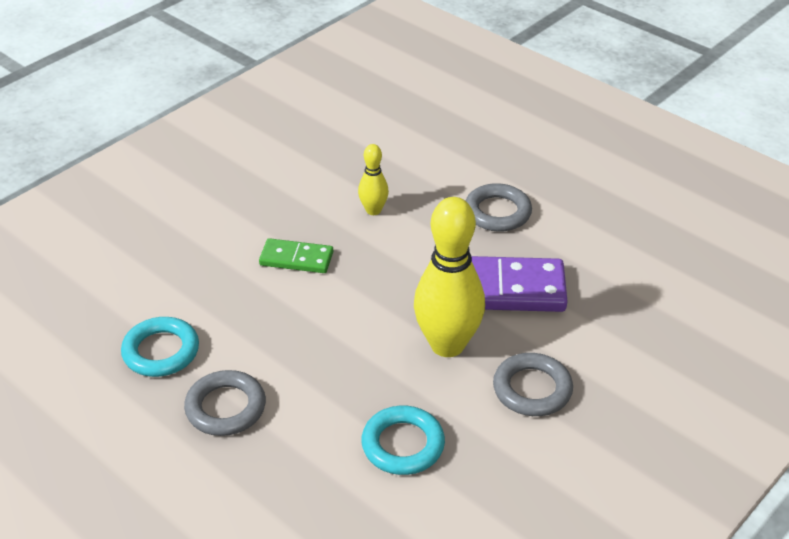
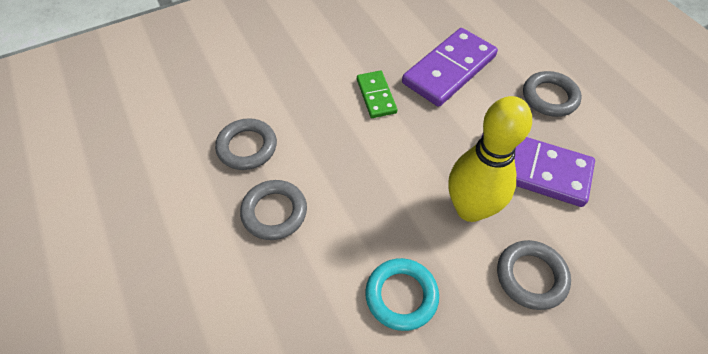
camera: 20 degrees right, 15 degrees up
(161, 351) = (247, 147): turquoise ring -> grey ring
(296, 259) = (376, 96): green domino -> green domino turned 45 degrees clockwise
(373, 210) = (449, 70): yellow bowling pin -> purple domino

